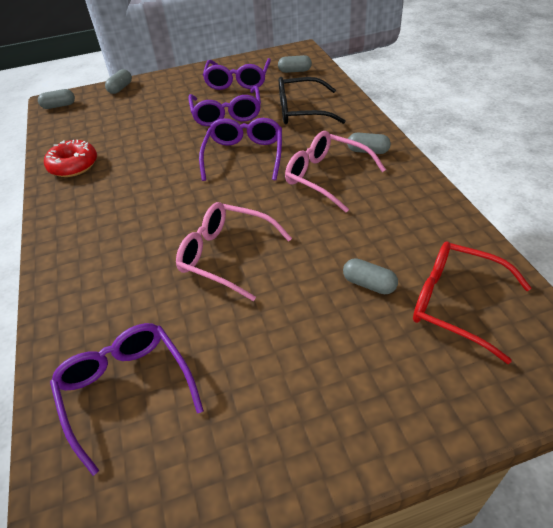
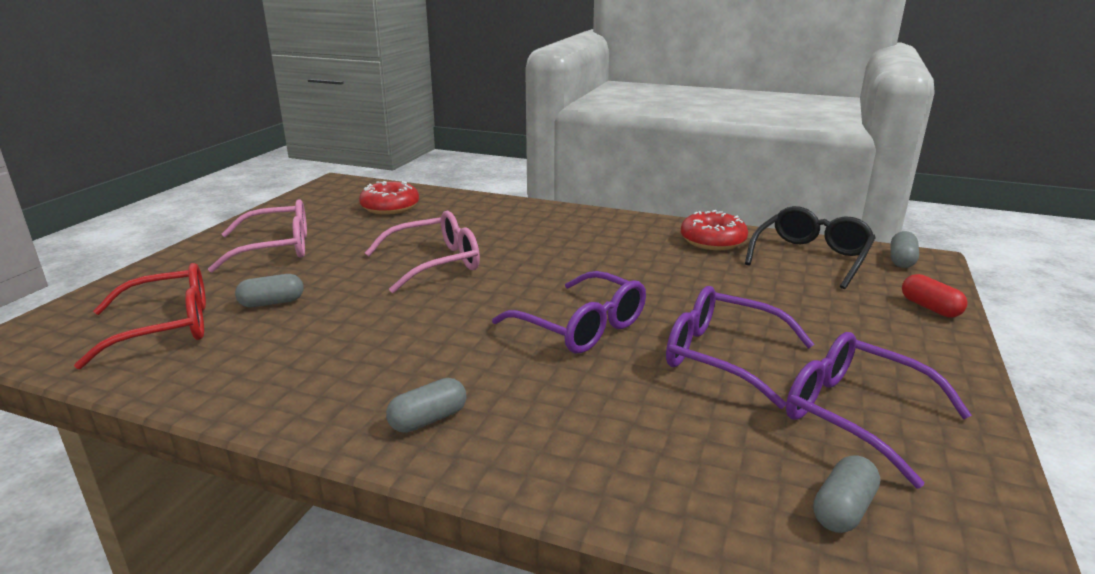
camera: 125 degrees right, 20 degrees down
(120, 88) = (930, 308): grey capsule -> red capsule
(126, 390) = (390, 207): purple glasses -> red donut
(301, 111) = (640, 425): black glasses -> black glasses (811, 257)
(326, 177) = (439, 357): pink glasses -> pink glasses (276, 248)

